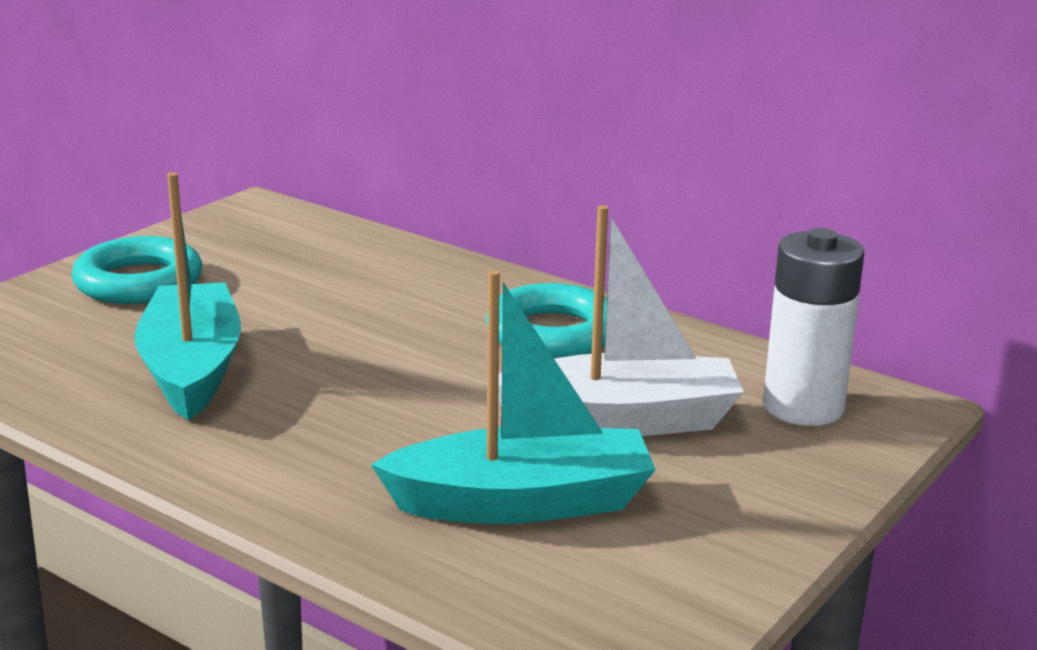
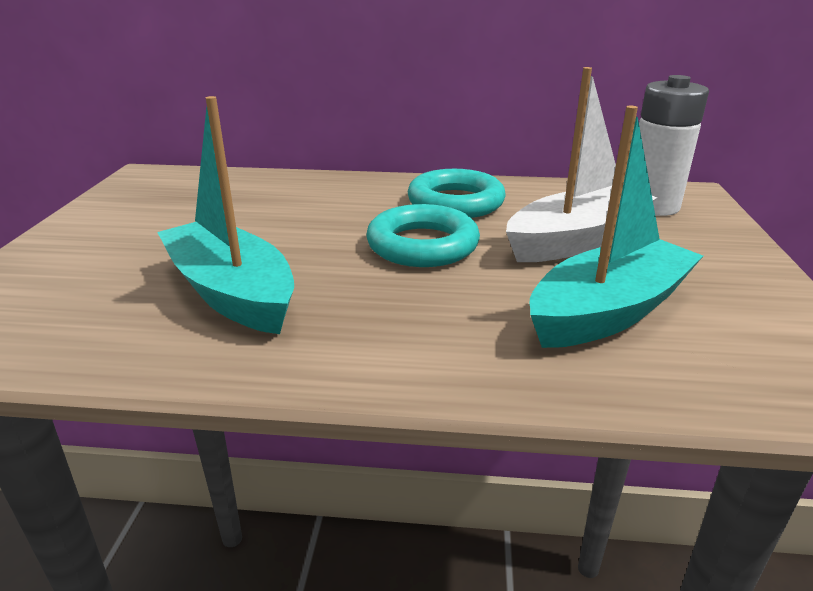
camera: 30 degrees left, 5 degrees up
(139, 282) = (105, 242): turquoise ring -> turquoise ring (422, 245)

